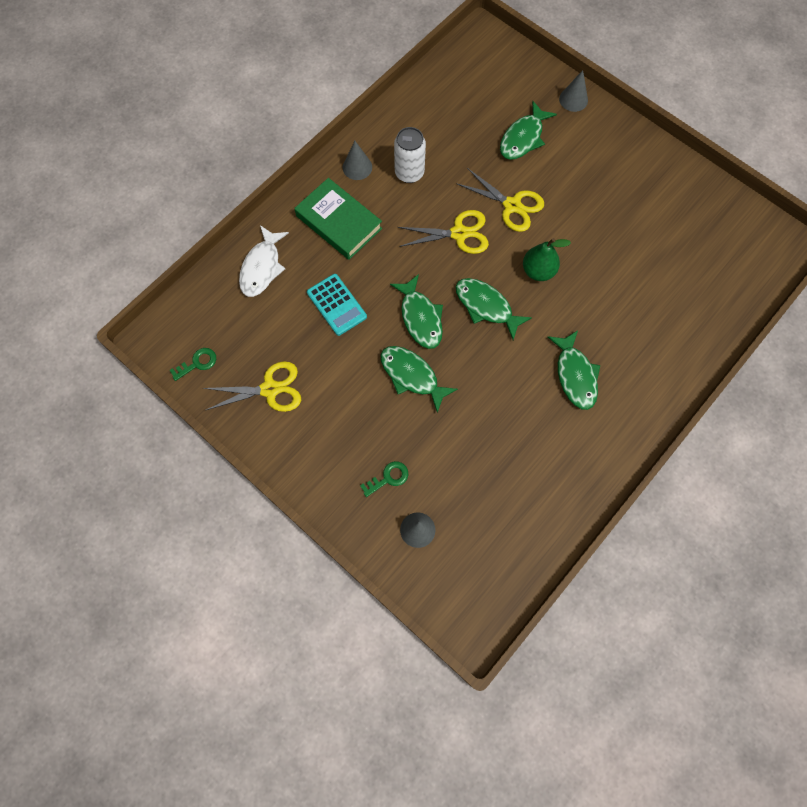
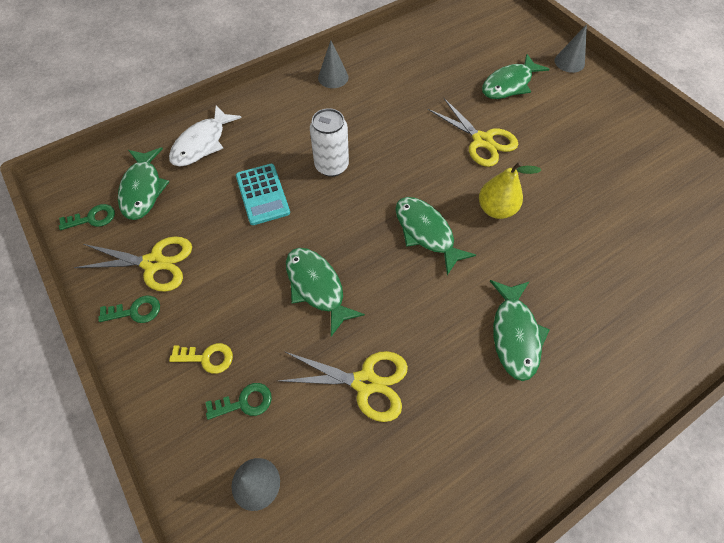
camera: 15 degrees right, 10 degrees down
(273, 432) = (135, 311): none -> green key
(339, 222) = (296, 119): green book -> none
(346, 453) = (207, 358): none -> yellow key
(409, 173) = (383, 92): white can -> white can (331, 166)
(420, 318) = (348, 227): green fish -> green fish (143, 189)
(459, 234) = (417, 155): yellow scissors -> yellow scissors (365, 383)
(538, 271) = (496, 209): green pear -> yellow pear

